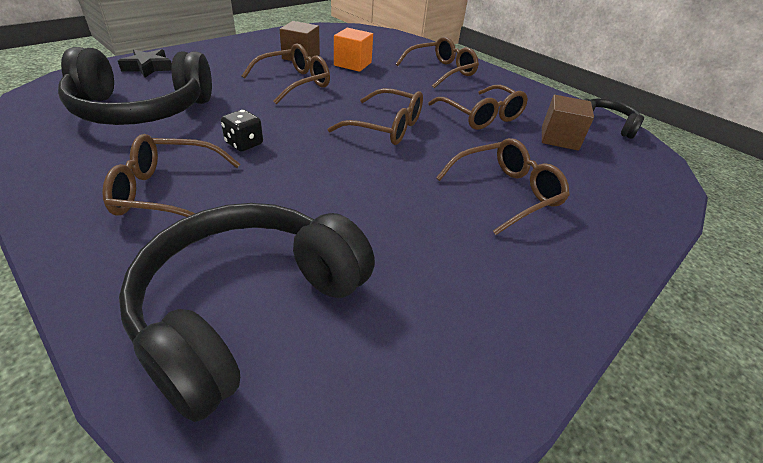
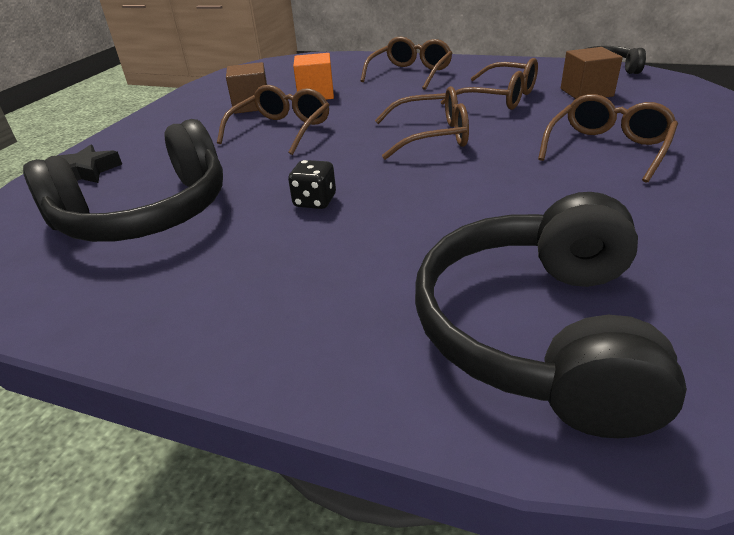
camera: 20 degrees left, 5 degrees down
(167, 192) = (301, 275): brown glasses -> none

